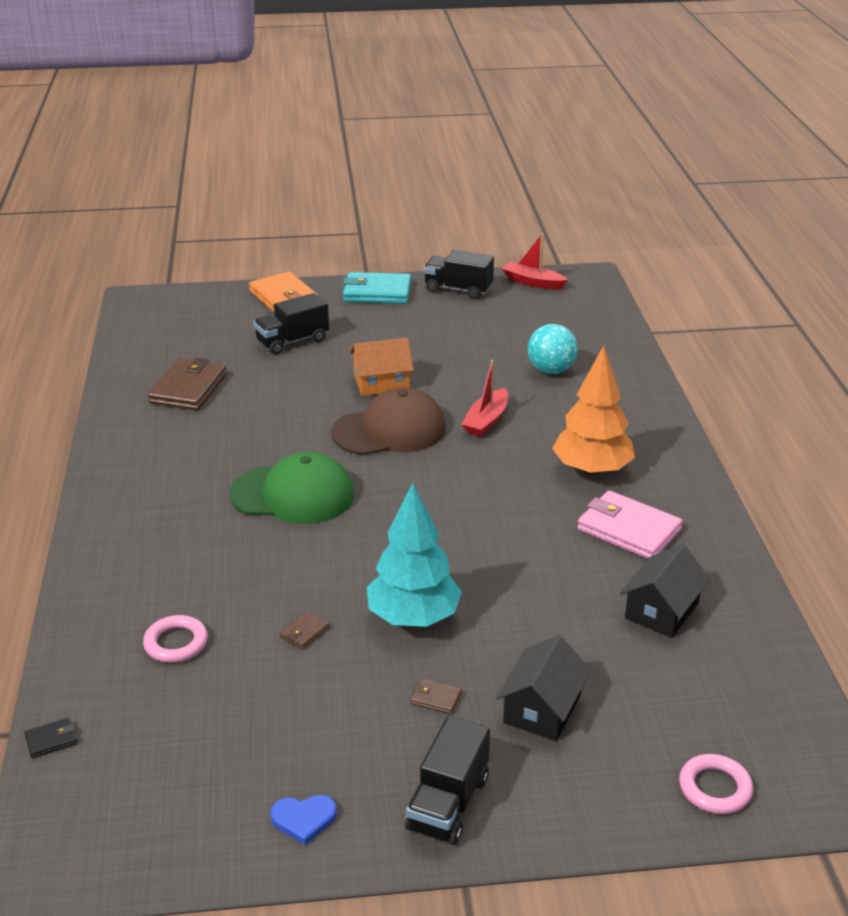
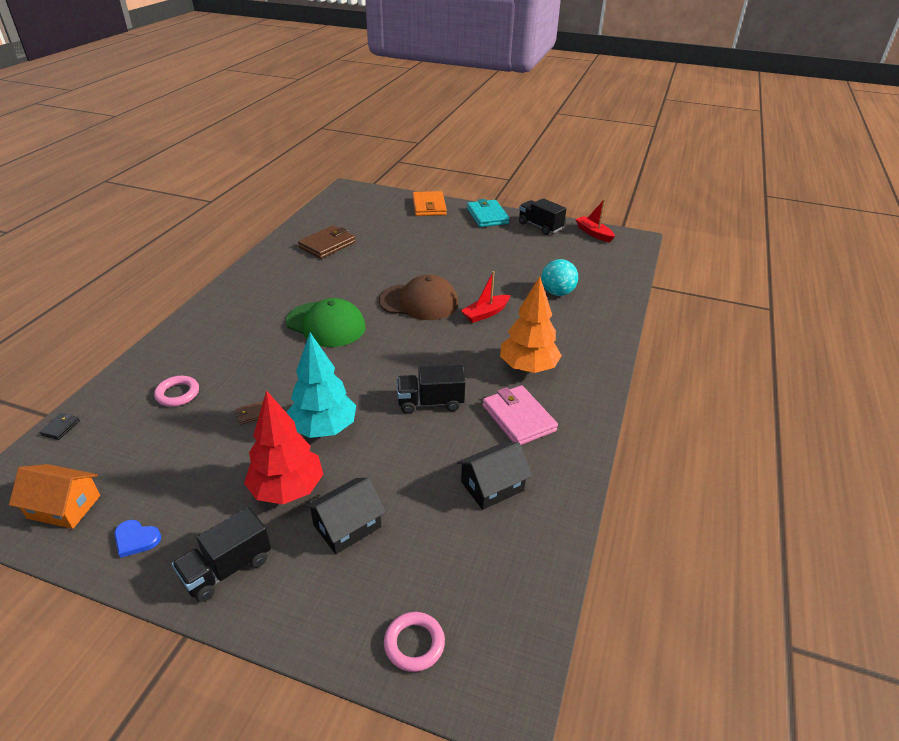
camera: 25 degrees right, 5 degrees up
(51, 740) = (60, 428): black wallet -> black wallet turned 75 degrees counterclockwise
(292, 341) = (410, 233): black truck -> black truck (430, 402)
(377, 292) = (487, 216): turquoise wallet -> turquoise wallet turned 45 degrees clockwise
(381, 383) = (441, 271): orange house -> orange house (64, 507)
(436, 698) = (287, 489): brown wallet -> red tree

